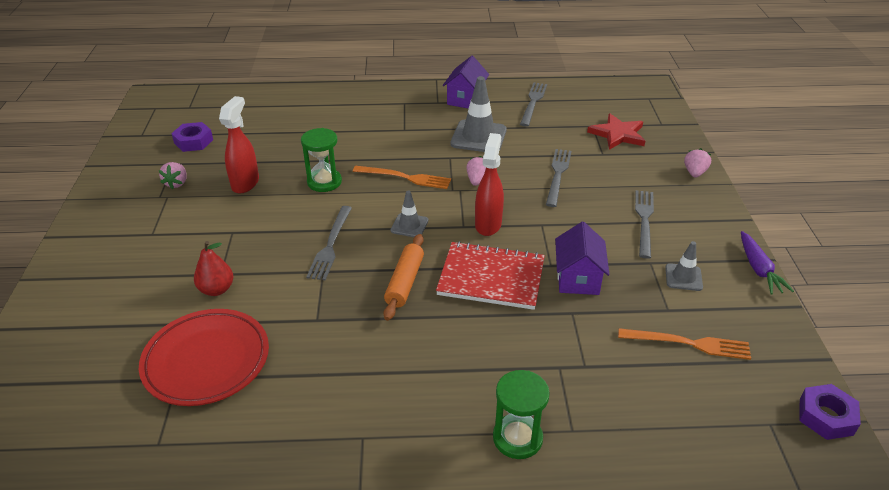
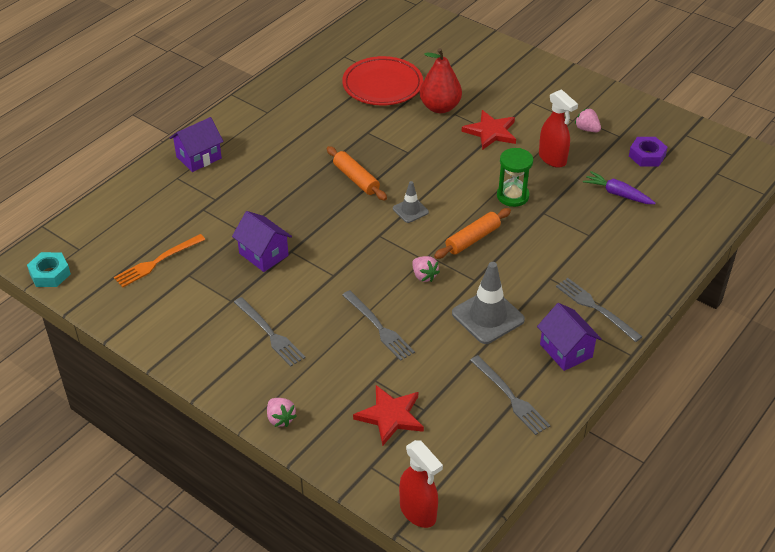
camera: 130 degrees right, 5 degrees up
(217, 289) = (440, 107): red pear -> red pear, size x1.53
(234, 235) = (491, 132): none -> red star
(330, 245) = (431, 166): grey fork -> grey fork (596, 308)
(405, 177) = (472, 239): orange fork -> orange rolling pin
(488, 224) = (366, 248): red spray bottle -> red spray bottle (418, 512)
(491, 278) = (314, 217): red notebook -> none
(517, 438) = (199, 157): green hourglass -> purple house
(683, 277) = (199, 305): grey traffic cone -> none
(759, 269) = (154, 351): purple carrot -> purple carrot (617, 194)
(826, 416) = (50, 274): purple nut -> turquoise nut

